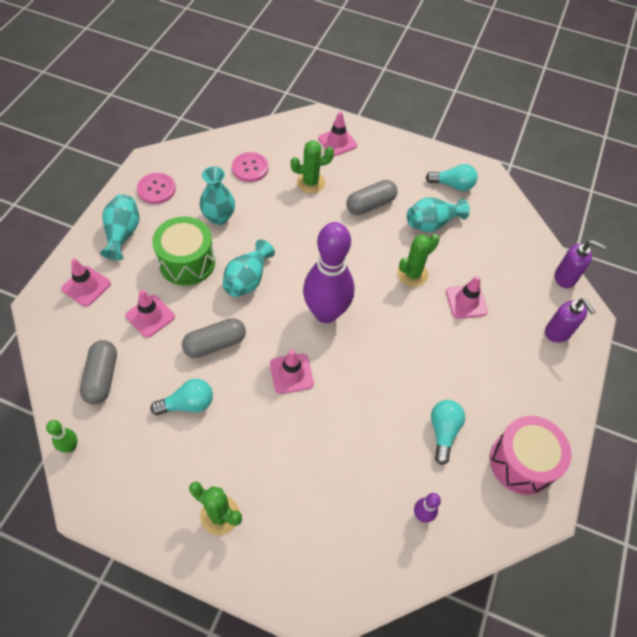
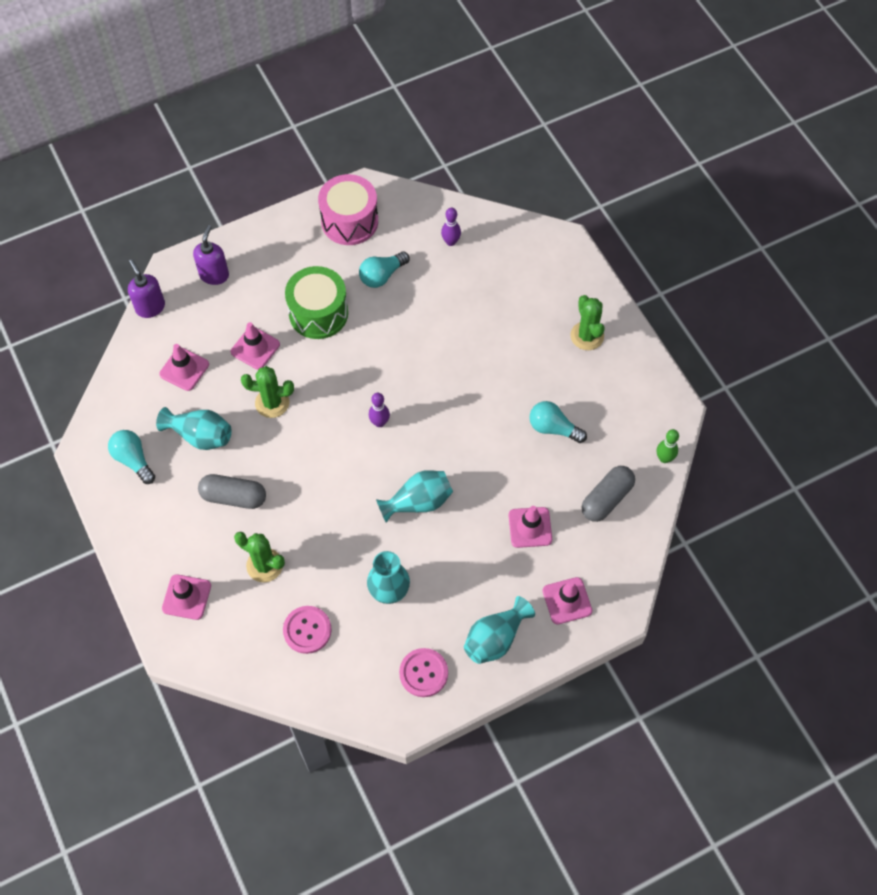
camera: 135 degrees left, 5 degrees up
(187, 262) = (458, 560): green drum -> green drum (318, 313)
(215, 344) = (494, 462): grey capsule -> none
(291, 373) = (453, 394): pink traffic cone -> pink traffic cone (184, 369)
(326, 313) = (379, 422): purple bowling pin -> purple bowling pin, size x0.40

